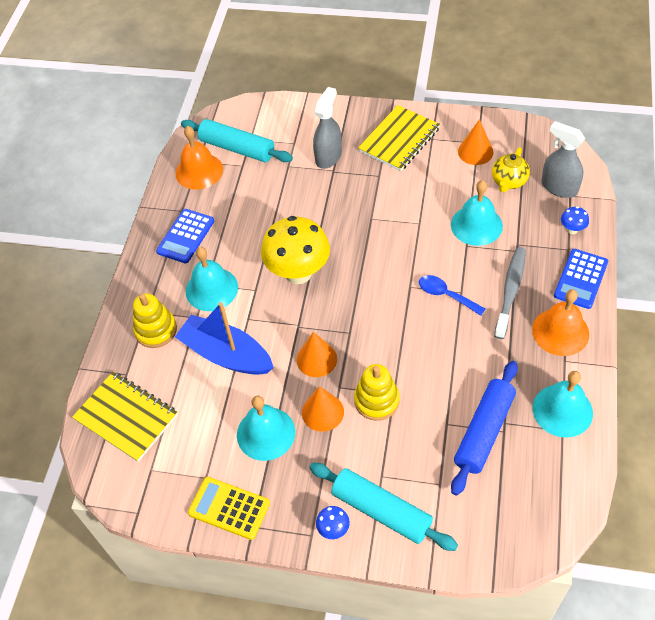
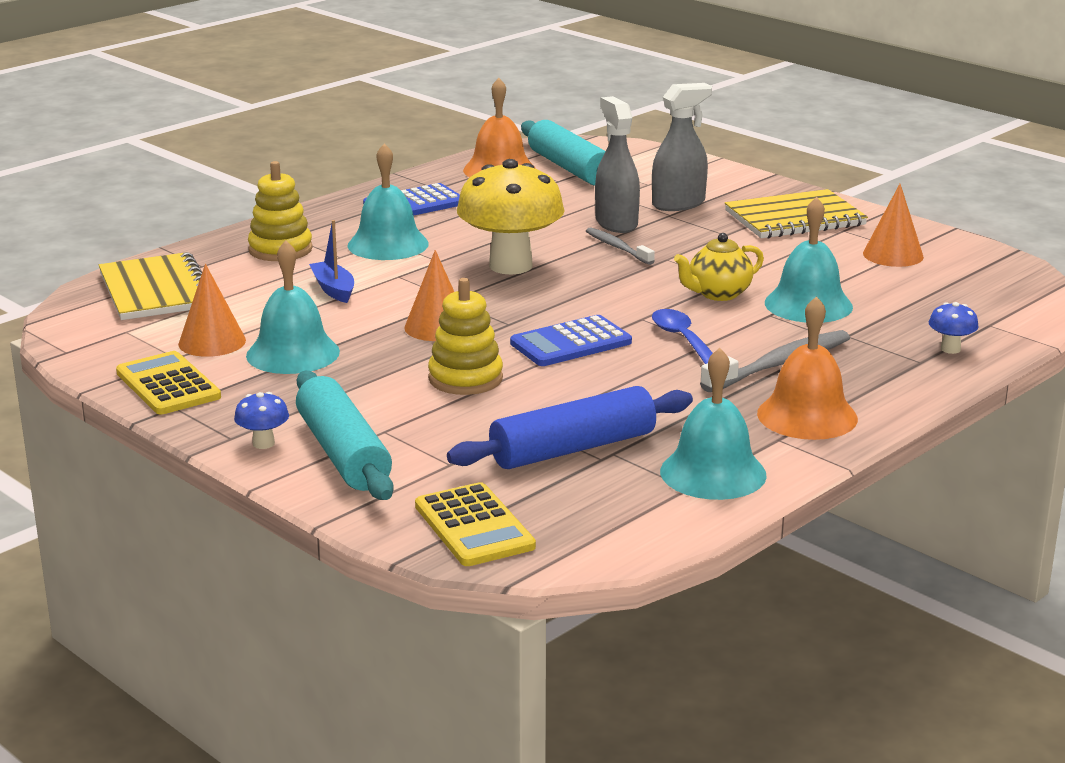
camera: 30 degrees right, 30 degrees down
(226, 354) = (333, 289): blue boat -> blue boat, size x0.51
(322, 412) = (384, 363): orange cone -> orange cone (212, 342)
(337, 221) = (617, 247): none -> grey toothbrush
(500, 531) = (474, 526): none -> yellow calculator
(508, 181) = (908, 288): yellow teapot -> yellow teapot (718, 294)
(559, 187) = (980, 314): grey spray bottle -> grey spray bottle (616, 223)
(580, 279) = (904, 388): blue calculator -> blue calculator (571, 343)

